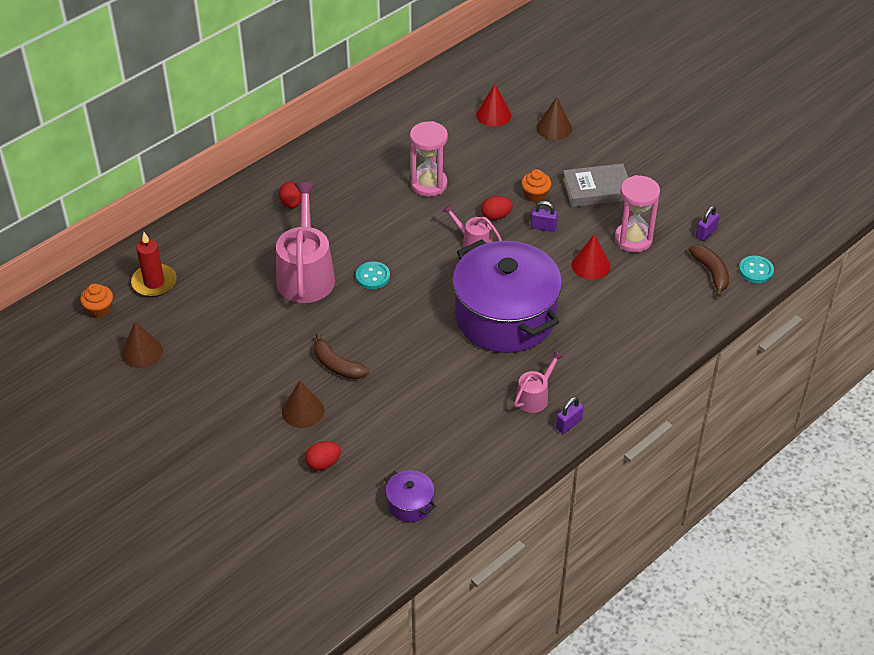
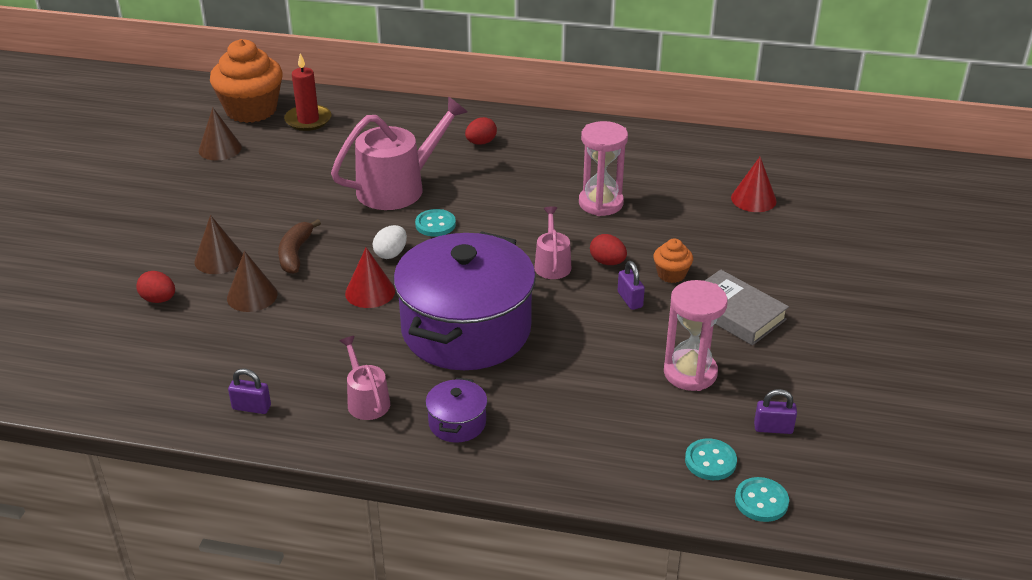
camera: 55 degrees right, 10 degrees down
(99, 309) = (251, 110): orange cupcake -> orange cupcake, size x2.17
(386, 315) = (391, 254): none -> white egg
(410, 504) = (142, 377): purple pot -> purple pot (457, 423)
(535, 397) = (366, 400): pink watering can -> pink watering can turned 120 degrees counterclockwise
(554, 128) = (789, 244): brown cone -> brown cone (252, 296)
(568, 424) = (347, 444): purple padlock -> purple padlock (251, 407)
(591, 265) = (611, 358): red cone -> red cone (370, 292)
(711, 273) = (710, 461): brown banana -> turquoise button

